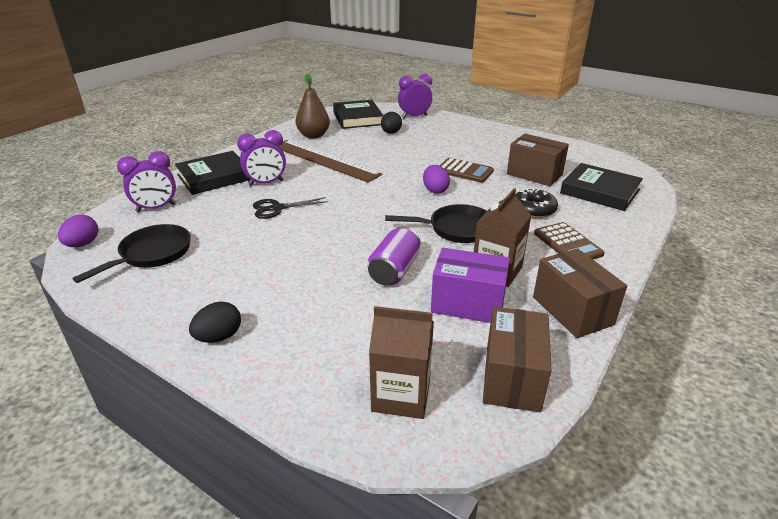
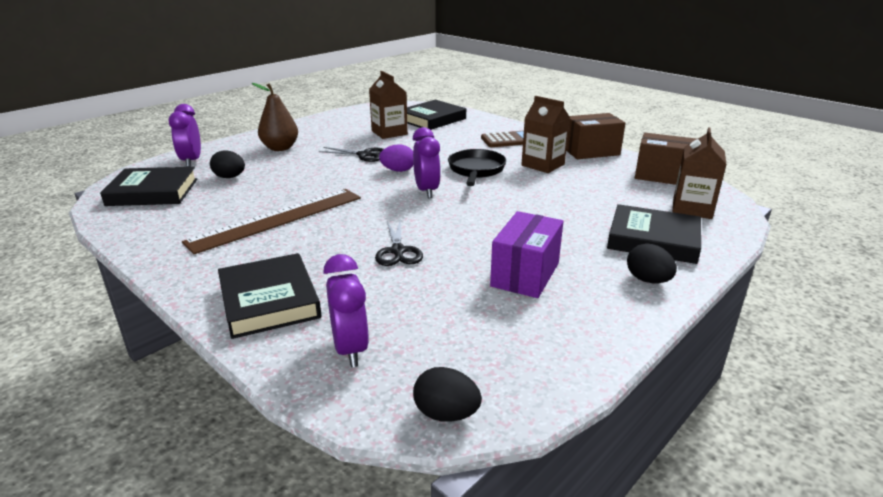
camera: 80 degrees left, 5 degrees down
(83, 244) = (446, 414): purple egg -> black egg
(152, 254) = (489, 338): black pan -> none
(266, 183) = (320, 258): purple clock -> purple clock (426, 191)
(305, 348) = (653, 240): none -> black book
(313, 135) = (183, 223): brown pear -> brown pear (280, 148)
(394, 270) = (539, 199): purple can -> none
(464, 171) = (364, 155): brown calculator -> black scissors
(468, 304) = (586, 178): purple box -> purple box (525, 274)
(533, 209) = (452, 142): black donut -> none
(534, 174) = (389, 133): brown box -> brown carton

